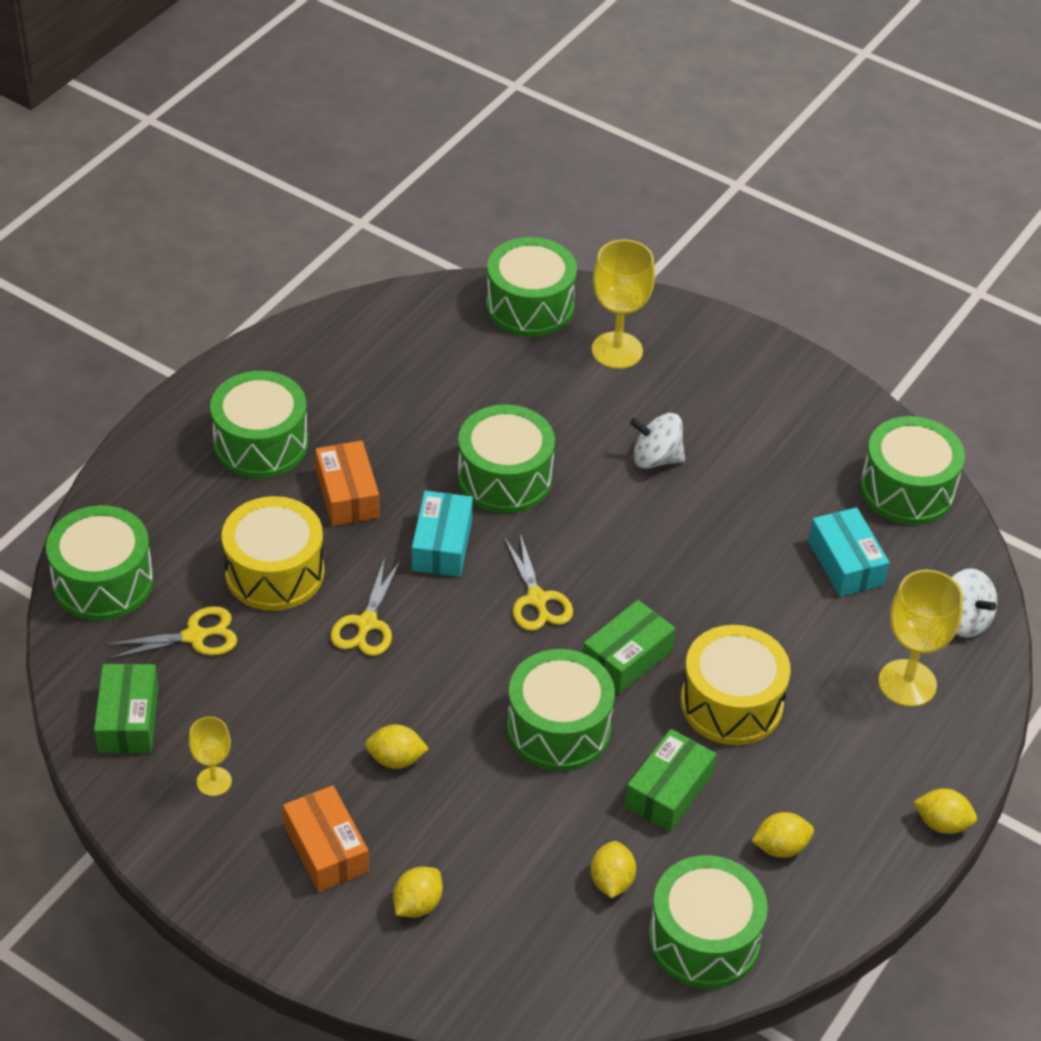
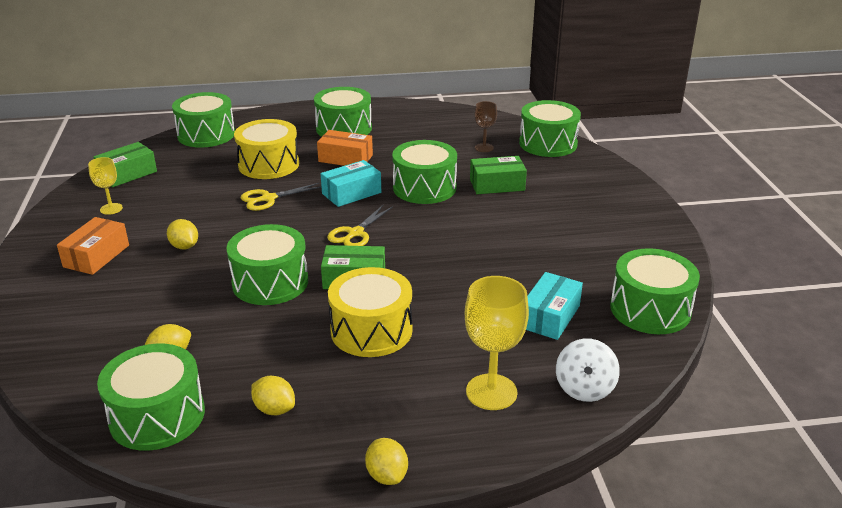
camera: 50 degrees right, 15 degrees down
(194, 636) = (200, 165): yellow scissors -> none
(347, 495) = (345, 158): orange box -> orange box turned 75 degrees clockwise
(417, 904) = (83, 299): yellow lemon -> none
(473, 362) = (484, 148): none -> brown goblet
(617, 350) = (566, 176): yellow goblet -> none
(656, 458) = (514, 219): white spinning top -> none
(668, 791) = (269, 341): green box -> green box (497, 185)

